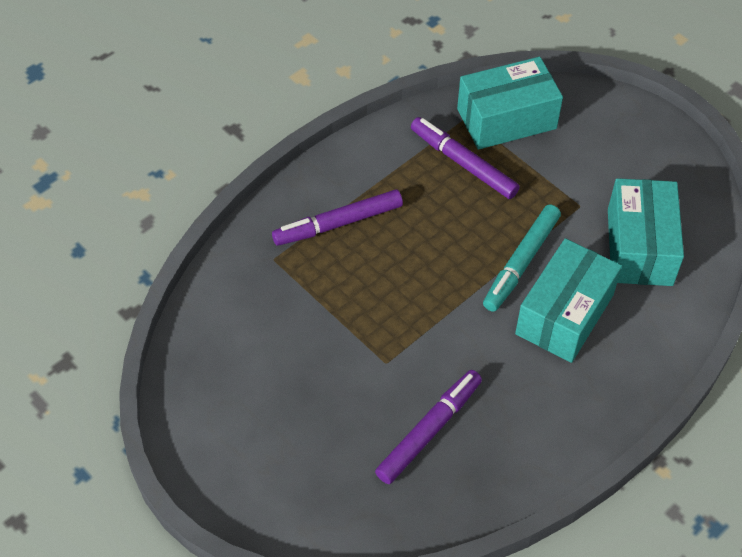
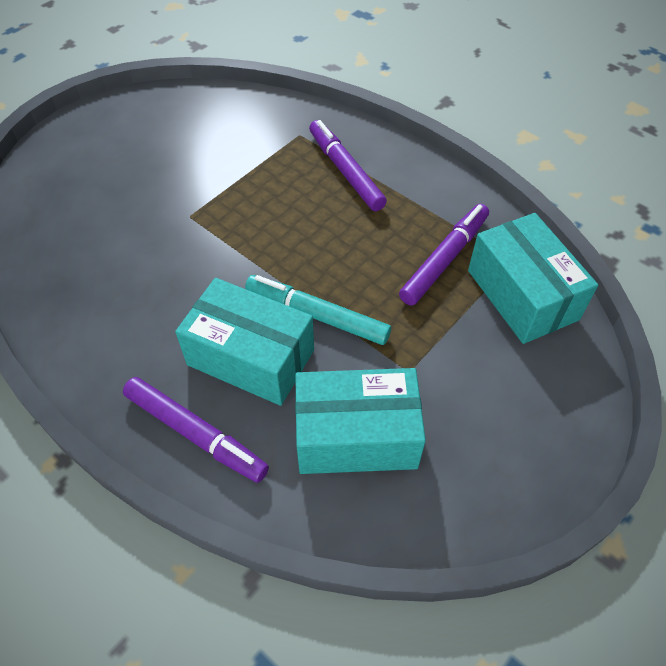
camera: 85 degrees right, 0 degrees up
(429, 431) = (113, 250): purple marker -> purple marker (195, 433)

